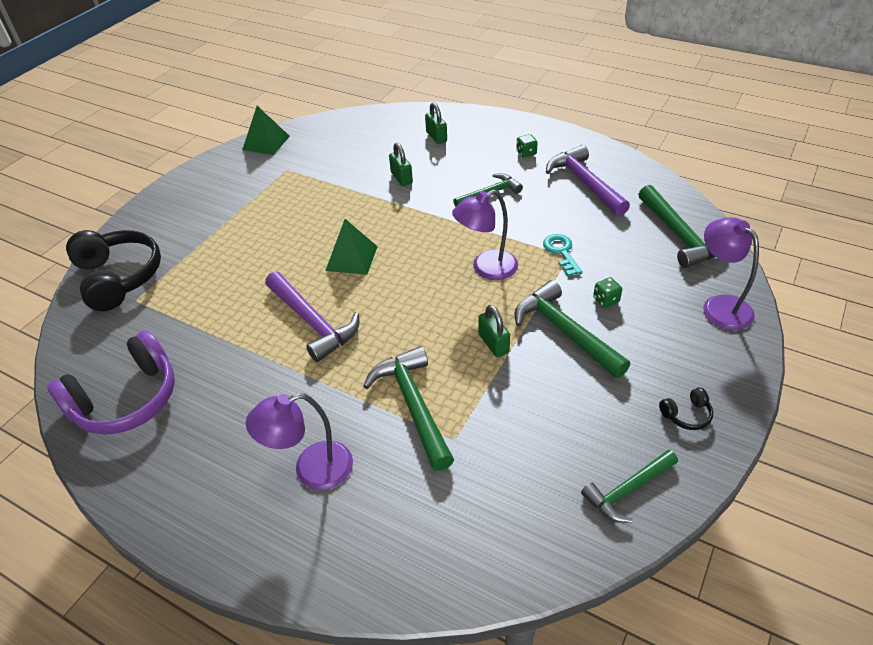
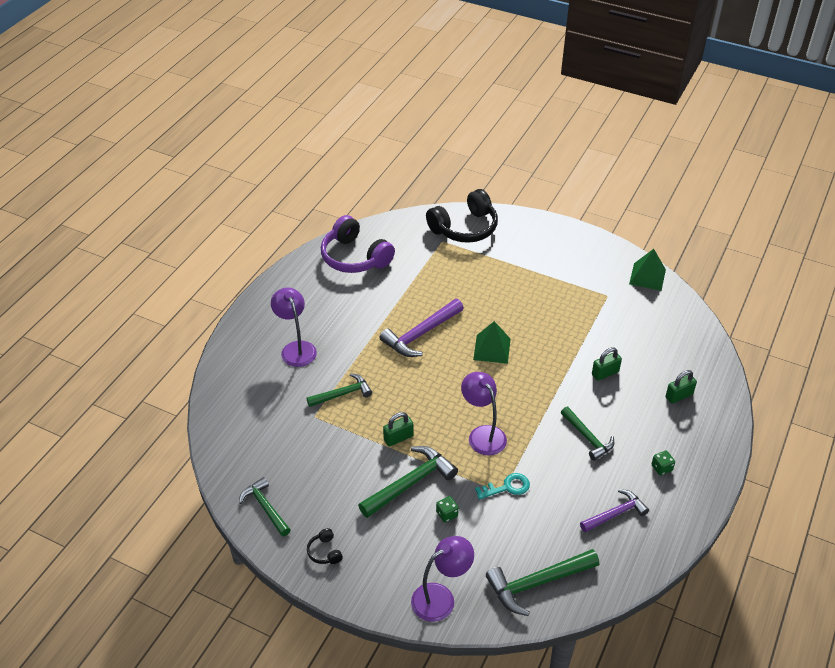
camera: 85 degrees right, 0 degrees up
(413, 405) = (342, 394): green hammer -> green hammer, size x0.66
(585, 183) = (615, 514): purple hammer -> purple hammer, size x0.66

